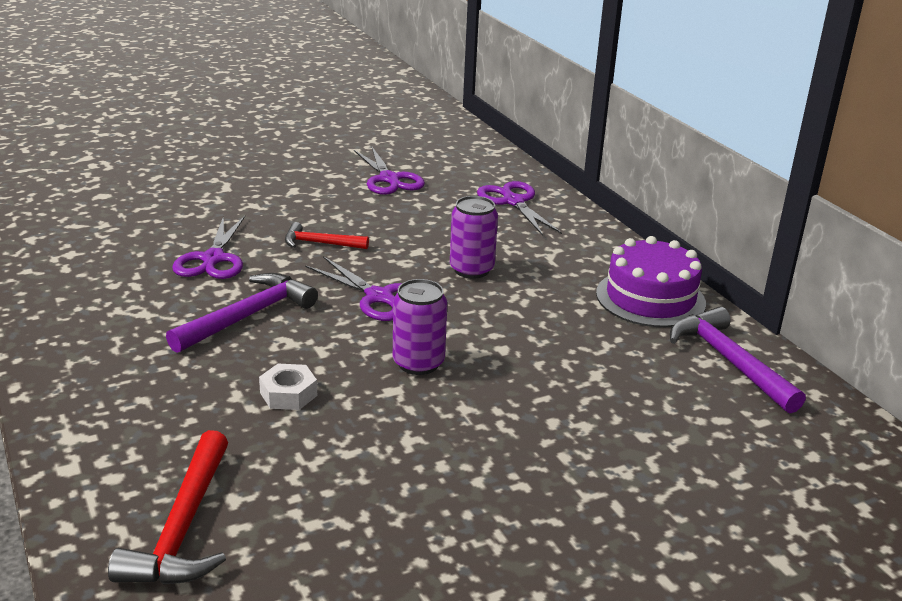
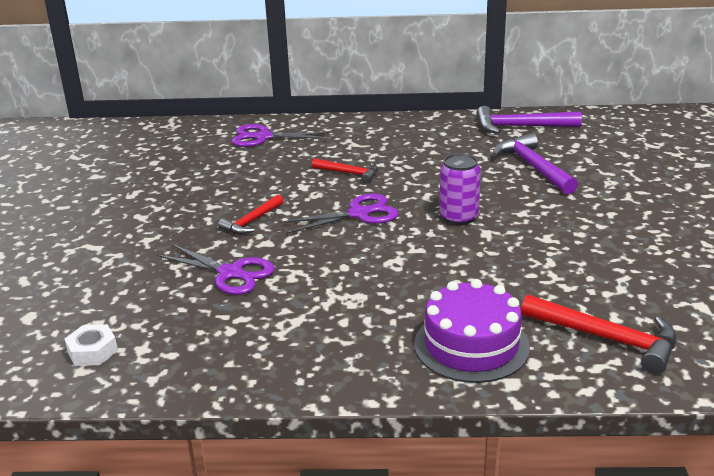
camera: 60 degrees left, 0 degrees up
(247, 316) = (342, 272): purple hammer -> purple hammer (533, 167)
(288, 394) = (467, 272): white nut -> white nut (92, 351)
(389, 179) = (170, 173): purple scissors -> none
(471, 269) = (349, 173): purple can -> red hammer
(650, 298) = (435, 128): purple cake -> purple cake (471, 345)

